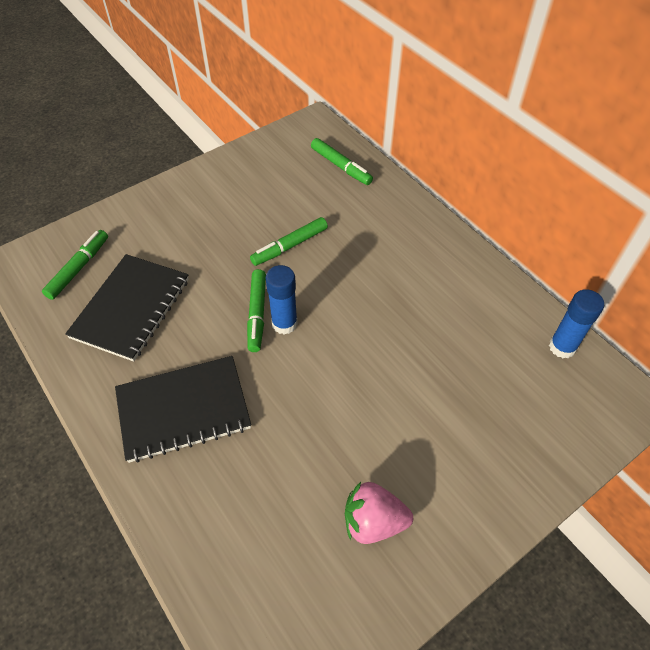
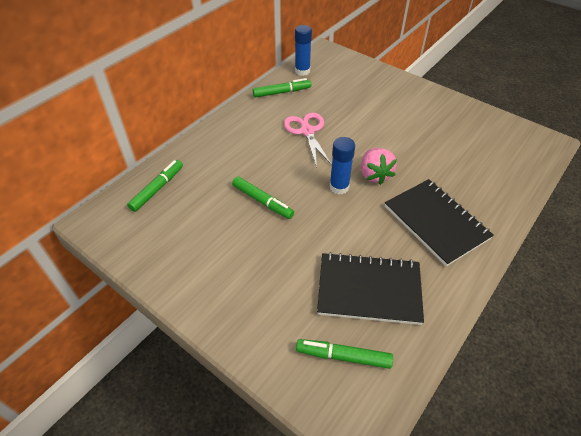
camera: 105 degrees left, 5 degrees down
(257, 314) = (337, 204): green marker -> green marker (282, 92)
(373, 522) = (447, 124): pink strawberry -> pink strawberry (374, 175)
(403, 316) = (307, 131): none -> pink scissors

